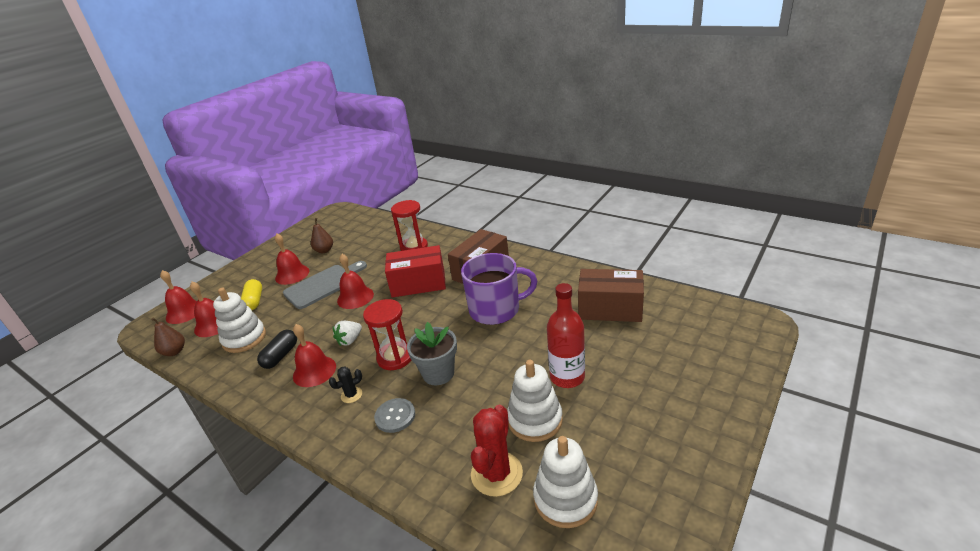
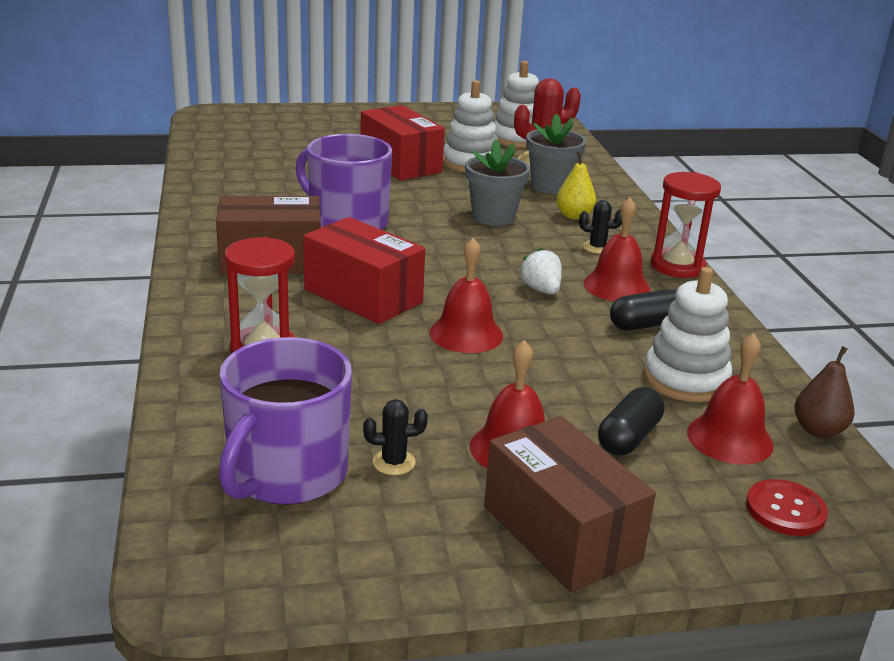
camera: 140 degrees left, 5 degrees down
(184, 312) = (785, 510): red bell -> red button
(254, 301) = (628, 437): yellow capsule -> black capsule
(323, 285) = (485, 385): grey cutting board -> none
(324, 250) = (393, 462): brown pear -> black cactus
(350, 232) = (286, 473): none -> purple mug
(350, 340) = (541, 290): white strawberry -> white strawberry turned 105 degrees counterclockwise
(395, 357) = (514, 248): red hourglass -> red hourglass (677, 266)
(395, 416) = (574, 216): grey button -> yellow pear
(448, 440) = (551, 186): none -> grey flower pot
(567, 377) = (400, 163): red bottle -> red box
(610, 309) = (264, 168): brown box -> brown box (561, 533)

